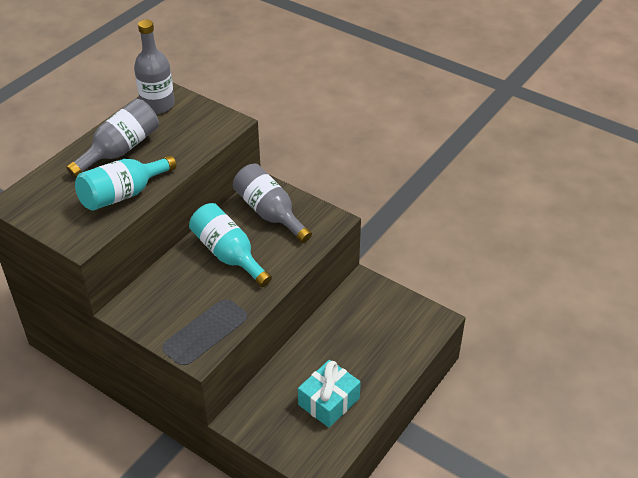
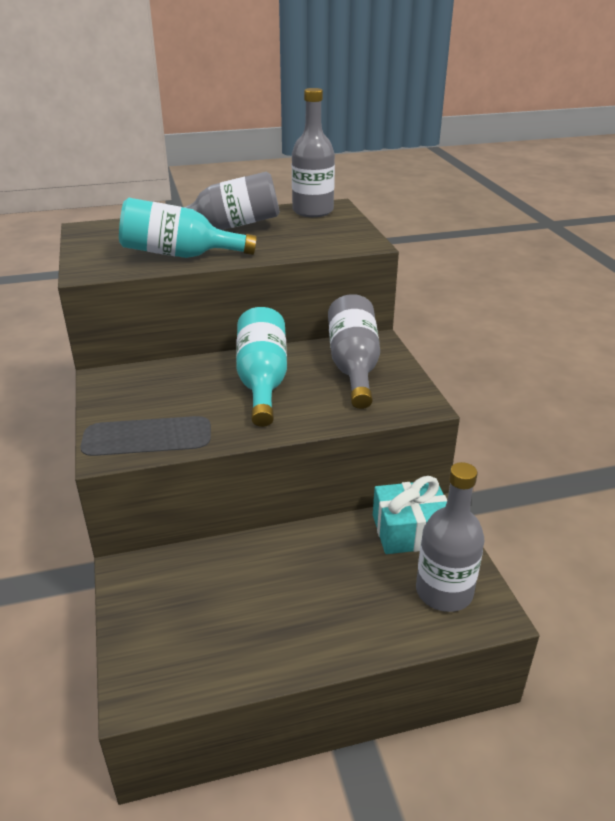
camera: 40 degrees right, 10 degrees down
(329, 401) = (244, 620): turquoise gift -> turquoise gift (410, 531)
(407, 322) = (444, 591): none -> grey bottle

